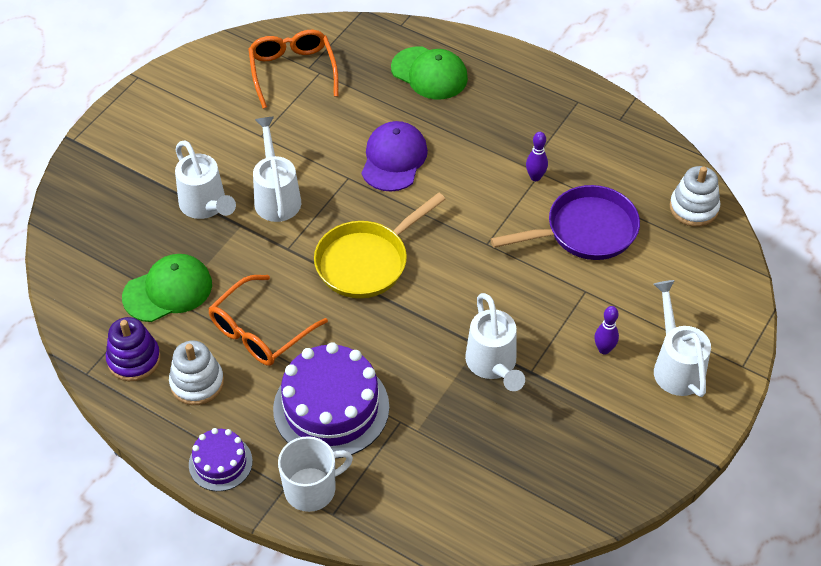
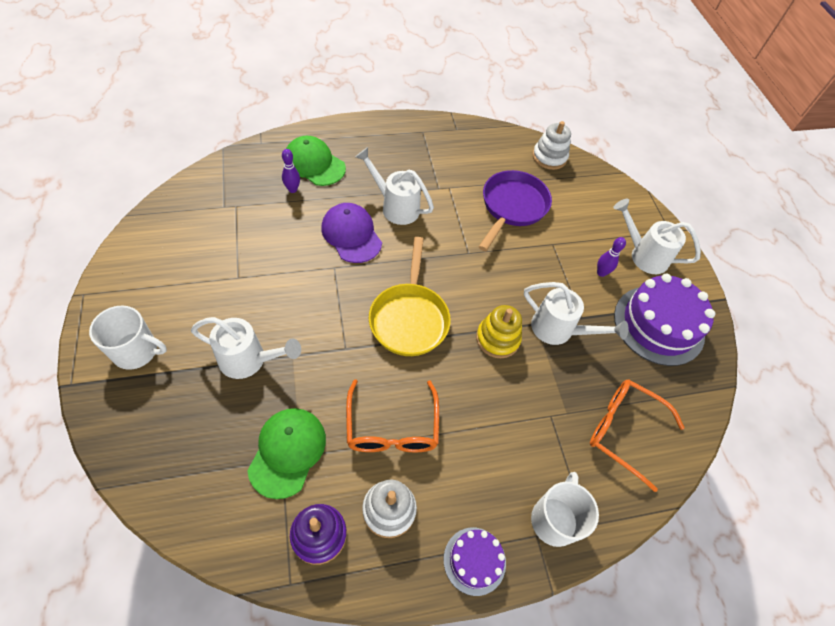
camera: 50 degrees left, 5 degrees up
(135, 145) = (136, 351): none -> white mug
(276, 196) = (297, 315): white watering can -> white watering can (395, 207)
(292, 71) = (214, 216): orange glasses -> orange glasses (624, 431)
(331, 408) = (500, 444): purple cake -> purple cake (658, 325)
(426, 331) = (497, 339): none -> yellow stacking toy
(429, 73) = (314, 164): green cap -> green cap turned 135 degrees counterclockwise
(535, 177) = (449, 192): purple bowling pin -> purple bowling pin (292, 189)

